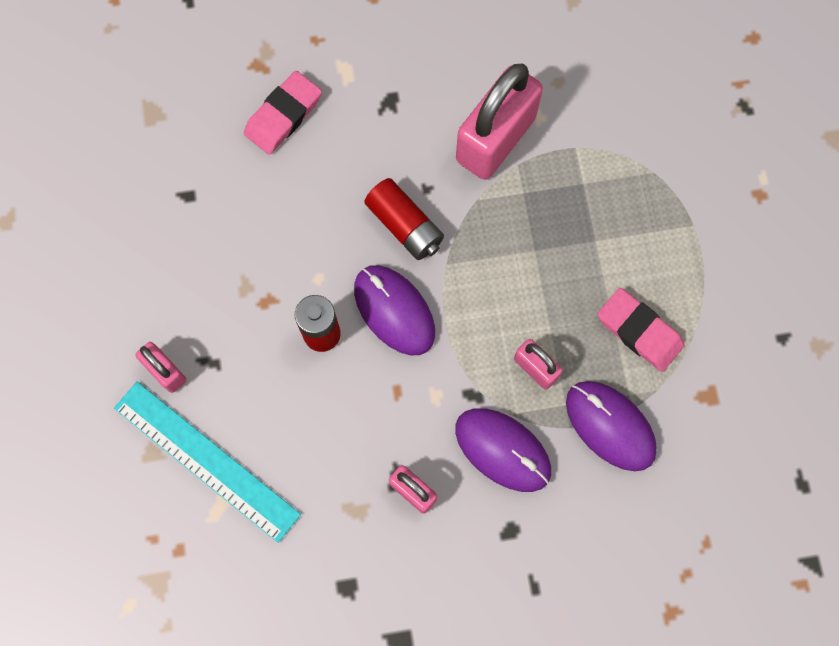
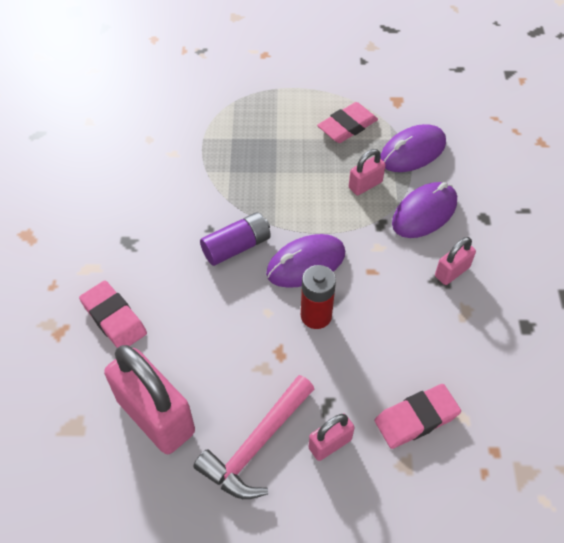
camera: 80 degrees left, 20 degrees down
(154, 296) = (257, 445): none -> pink hammer
(206, 461) = (416, 418): turquoise ruler -> pink eraser
(404, 226) = (237, 247): red battery -> purple battery
(495, 139) = (182, 181): pink padlock -> pink padlock (156, 416)

